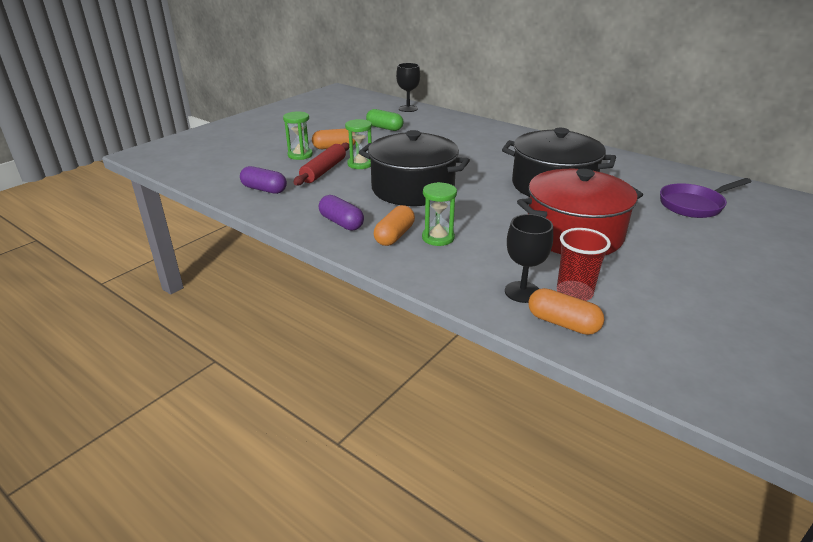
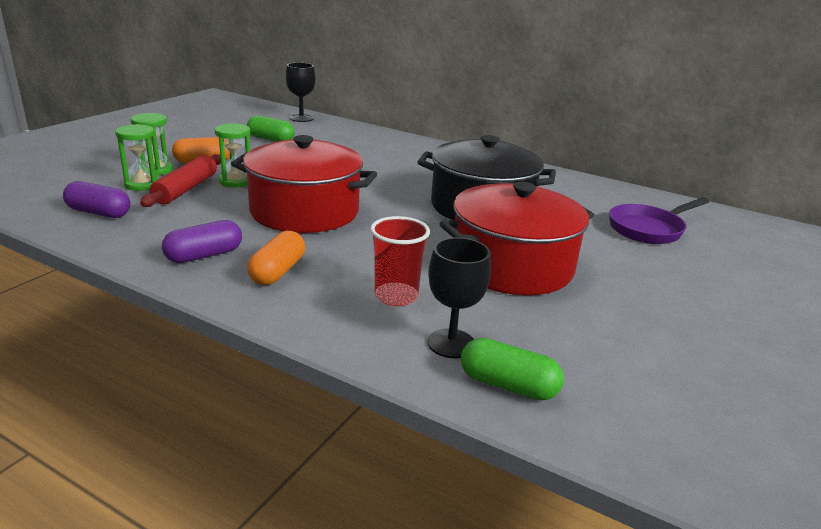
camera: 10 degrees left, 5 degrees down
(341, 223) = (204, 255): purple capsule -> purple capsule turned 75 degrees counterclockwise
(413, 189) = (304, 211): black pot -> red pot
(438, 238) = (337, 273): green hourglass -> green hourglass (142, 184)
(563, 323) = (508, 385): orange capsule -> green capsule
(574, 293) = (519, 342): red cup -> red cup (396, 296)

